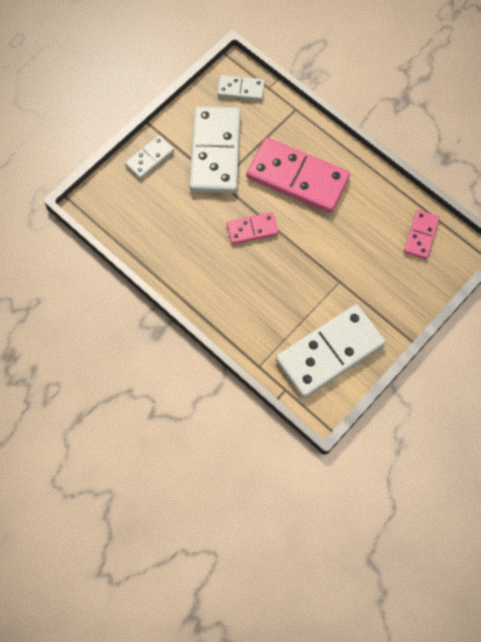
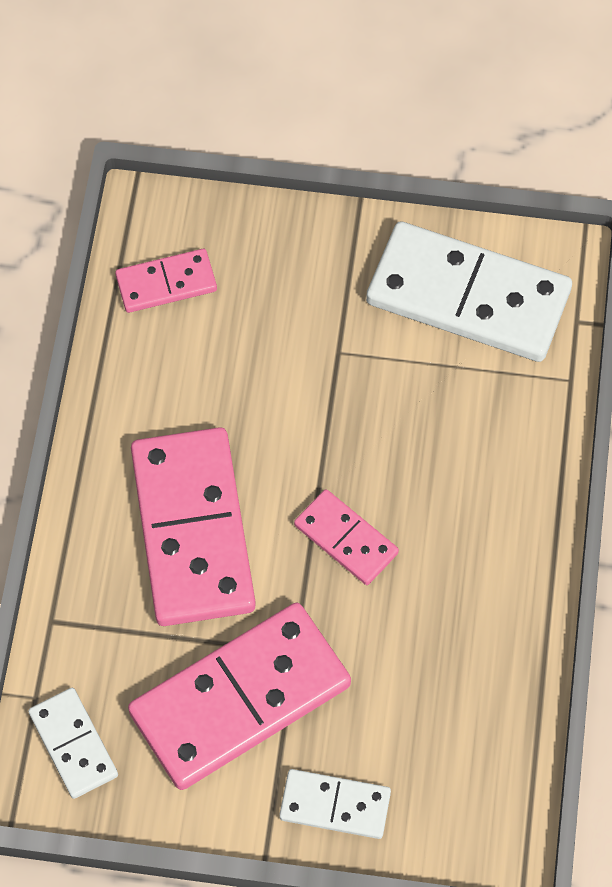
camera: 125 degrees left, 5 degrees down
(215, 152) = (240, 699): white domino -> pink domino

